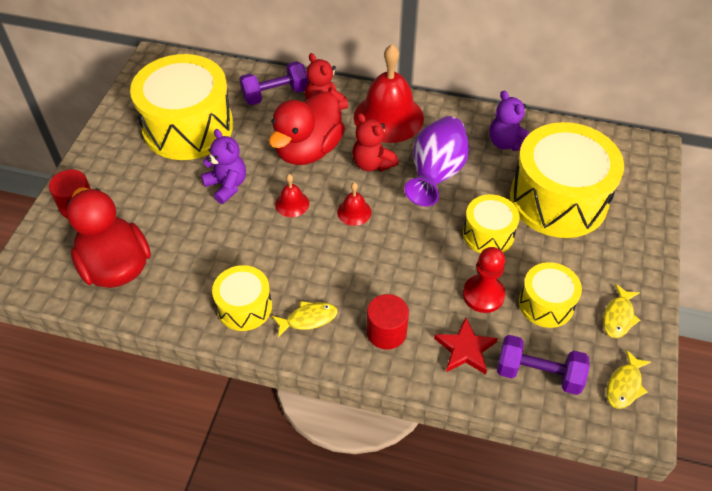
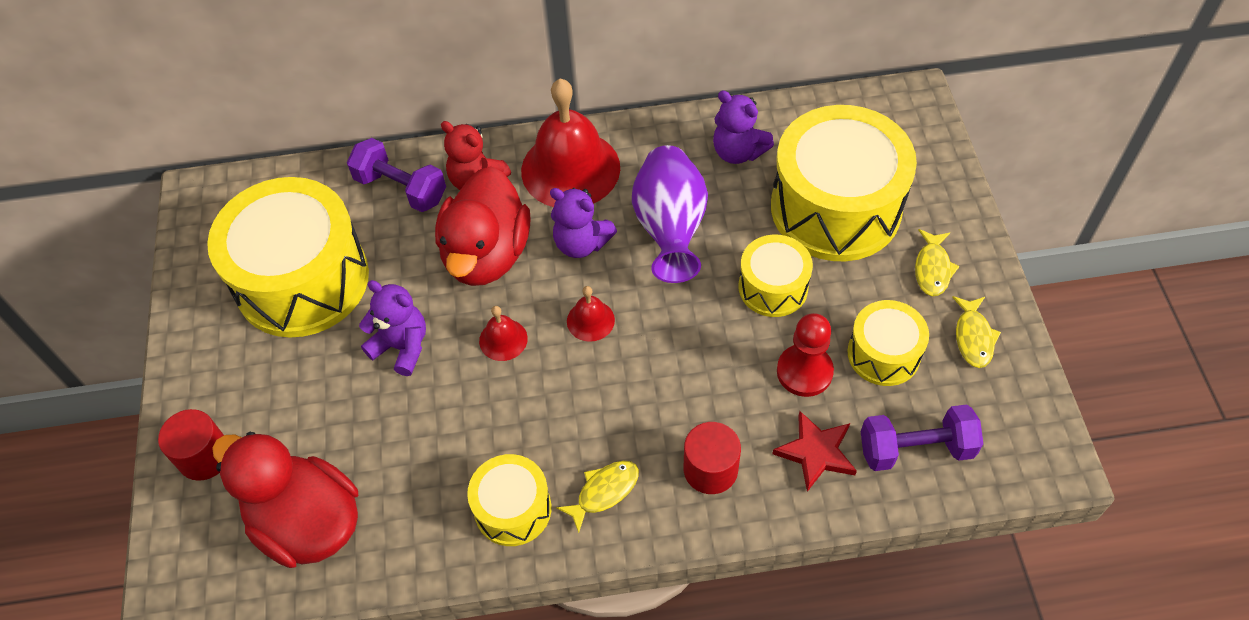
camera: 20 degrees left, 5 degrees up
(275, 94) = (401, 188): purple dumbbell -> purple dumbbell turned 75 degrees clockwise
(372, 164) = (581, 243): red teddy bear -> purple teddy bear
(624, 385) = (1018, 422): yellow fish -> yellow fish (932, 268)

